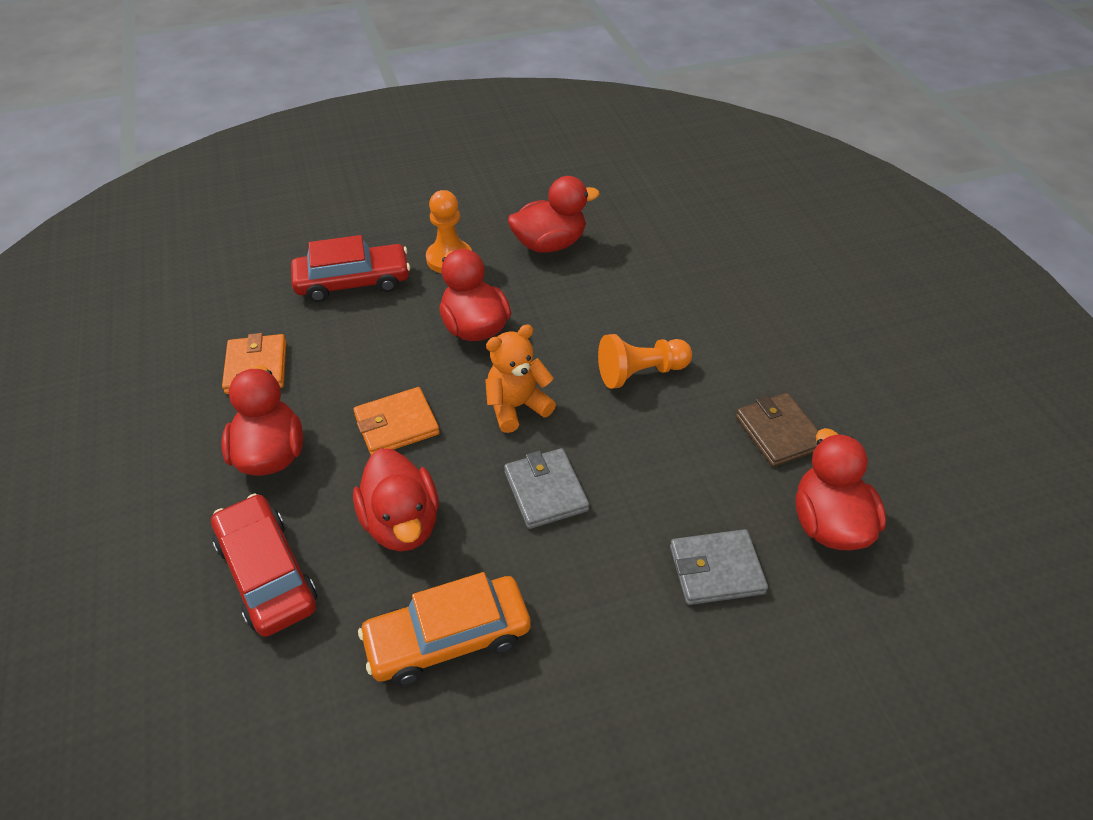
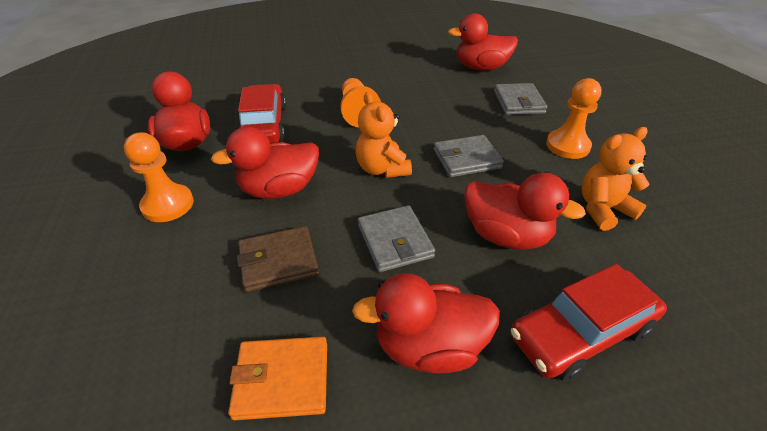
camera: 85 degrees left, 5 degrees down
(353, 282) = (161, 285): red car -> red car (264, 125)
(396, 425) = (395, 241): orange wallet -> grey wallet
(402, 523) = (506, 235): red duck -> red duck turned 45 degrees clockwise
(448, 638) = (603, 209): orange car -> orange teddy bear
(594, 622) = (567, 146): none -> orange pawn
(778, 432) = (417, 72): brown wallet -> brown wallet (278, 261)

